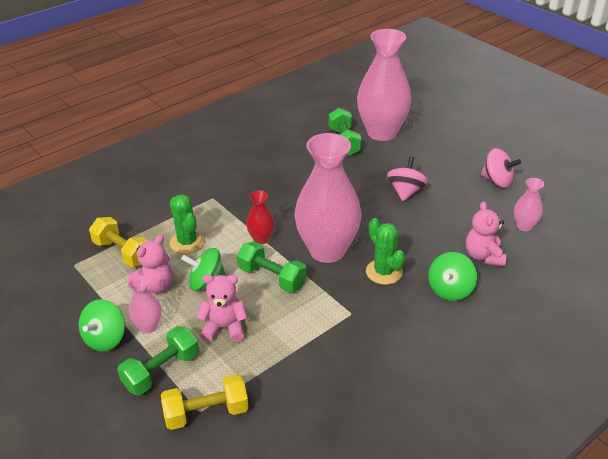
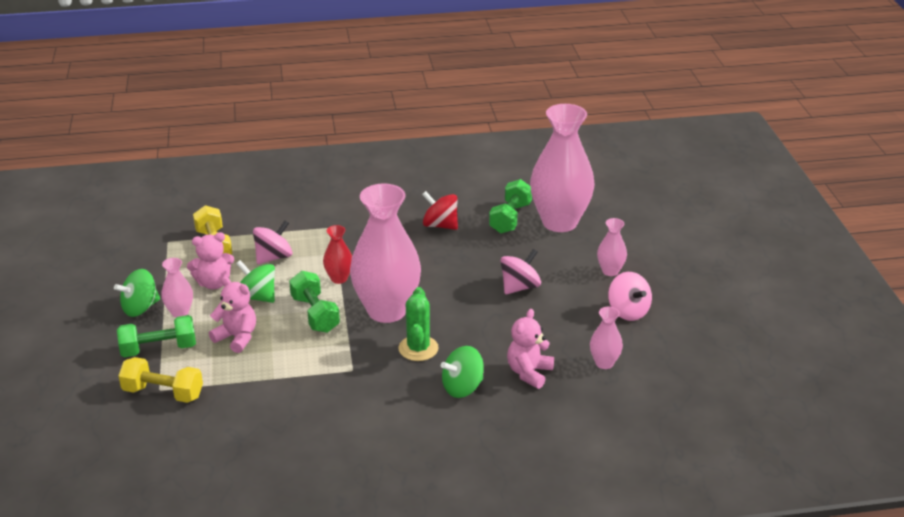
camera: 30 degrees right, 5 degrees down
(187, 242) = (273, 257): green cactus -> pink spinning top
(297, 165) = (440, 225): none -> red spinning top
(454, 156) = (610, 271): none -> pink vase

